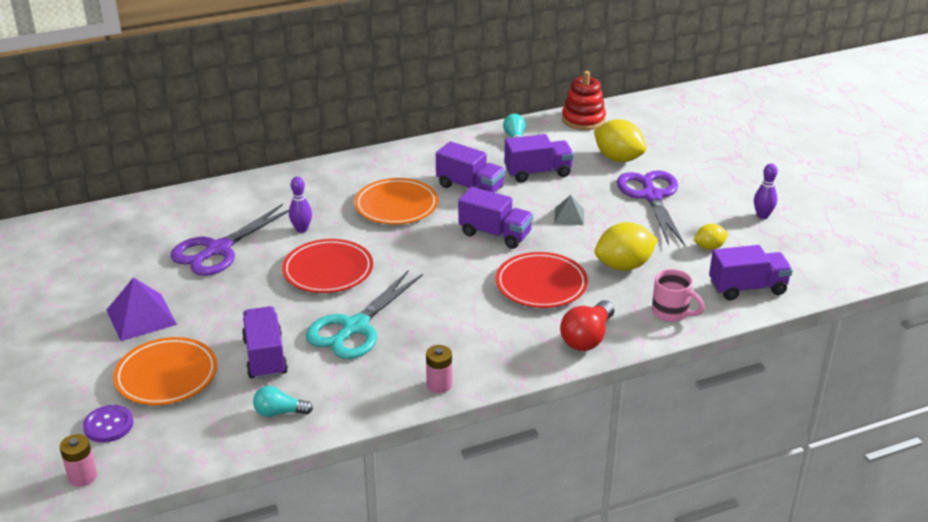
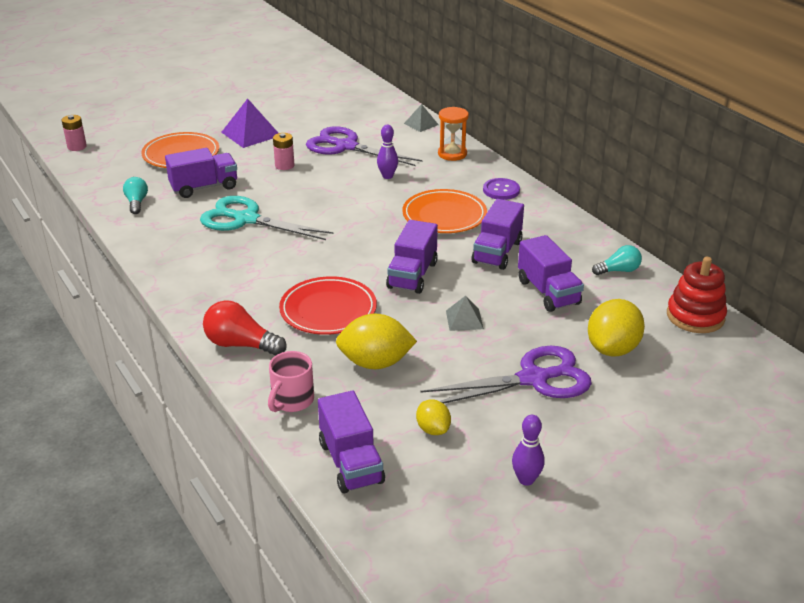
camera: 80 degrees right, 0 degrees up
(108, 425) = (127, 145): purple button -> purple button (501, 190)
(192, 197) = (421, 124): none -> grey pyramid
(273, 186) = (452, 154): none -> orange hourglass
(328, 270) = (327, 196): red plate -> none
(439, 385) = (168, 268): pink battery -> pink battery (284, 165)
(624, 266) = (375, 363): yellow lemon -> yellow lemon turned 60 degrees counterclockwise

